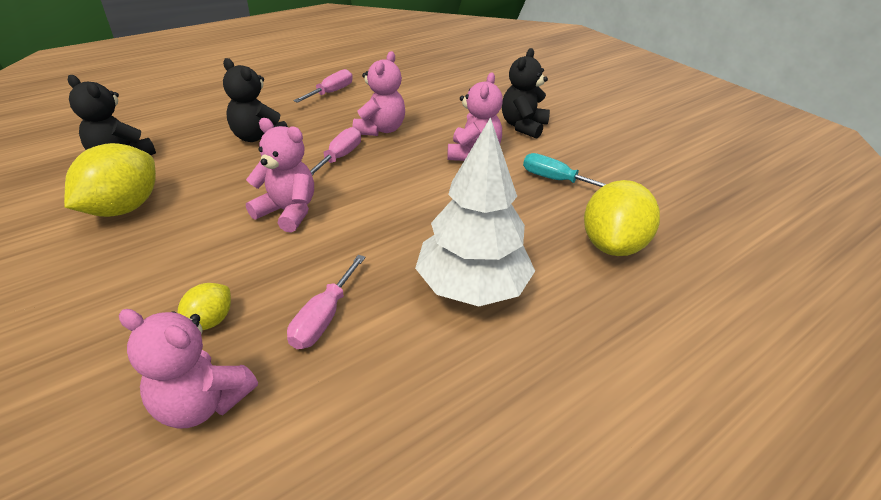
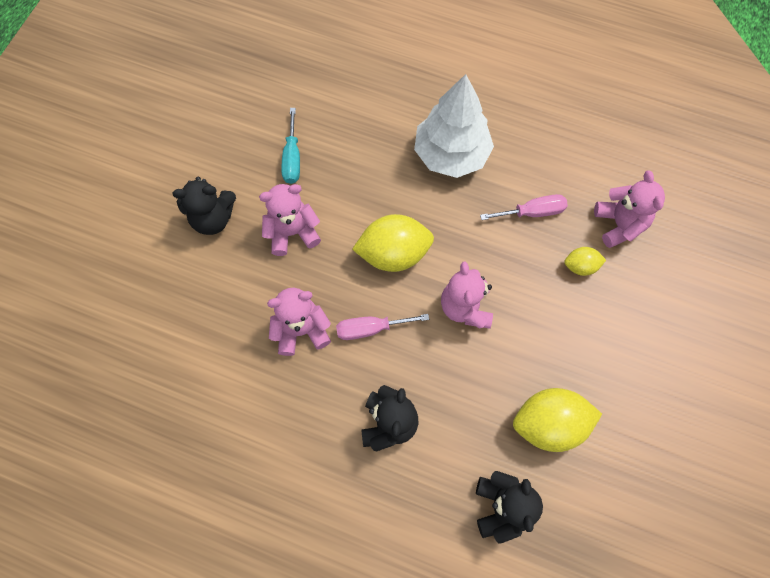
camera: 120 degrees left, 30 degrees up
(331, 92) = (255, 435): pink screwdriver -> none
(612, 245) = (353, 99): yellow lemon -> yellow lemon (393, 254)

